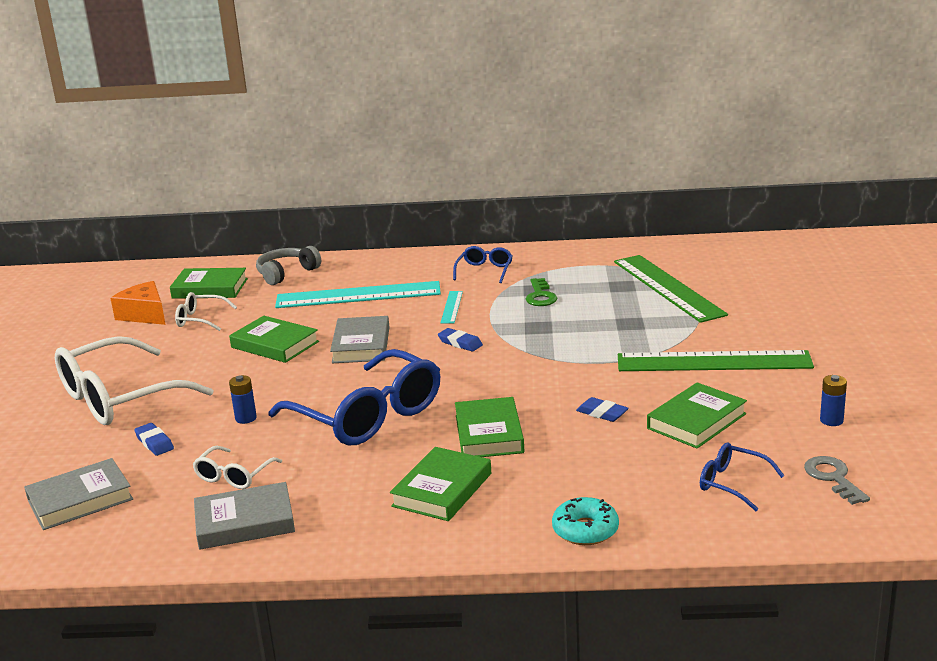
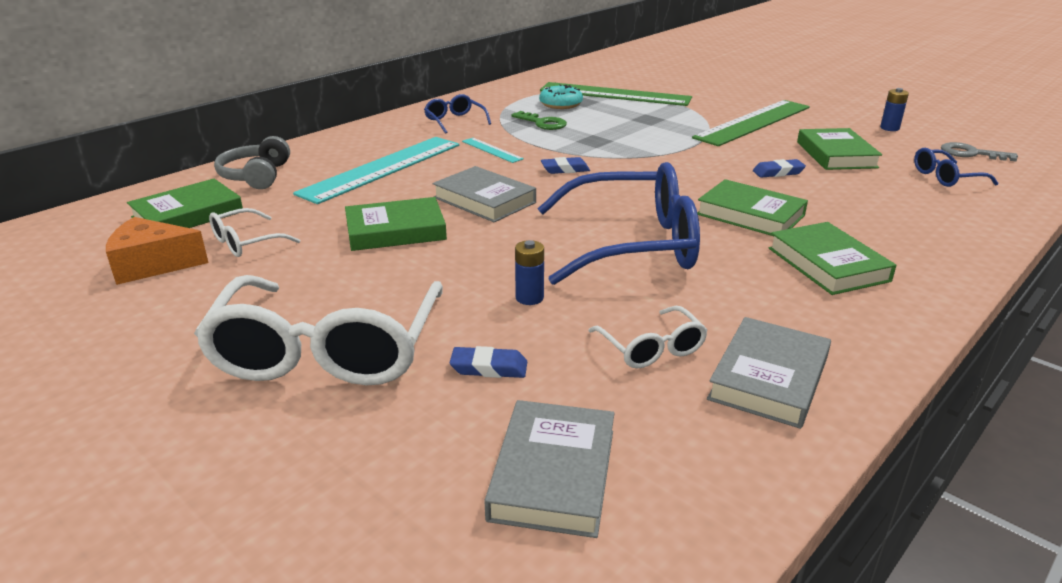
camera: 50 degrees left, 5 degrees up
(585, 530) = (967, 240): turquoise donut -> turquoise donut (560, 104)

